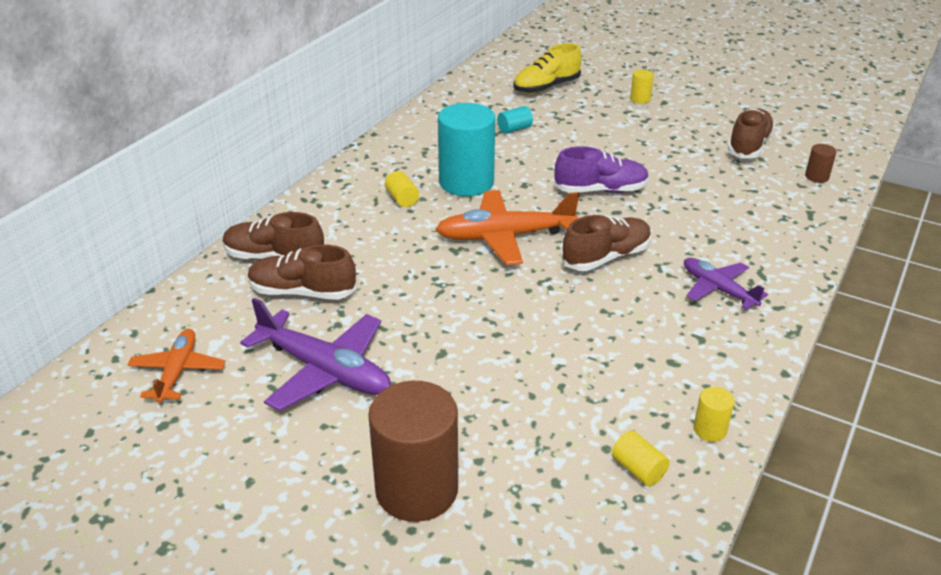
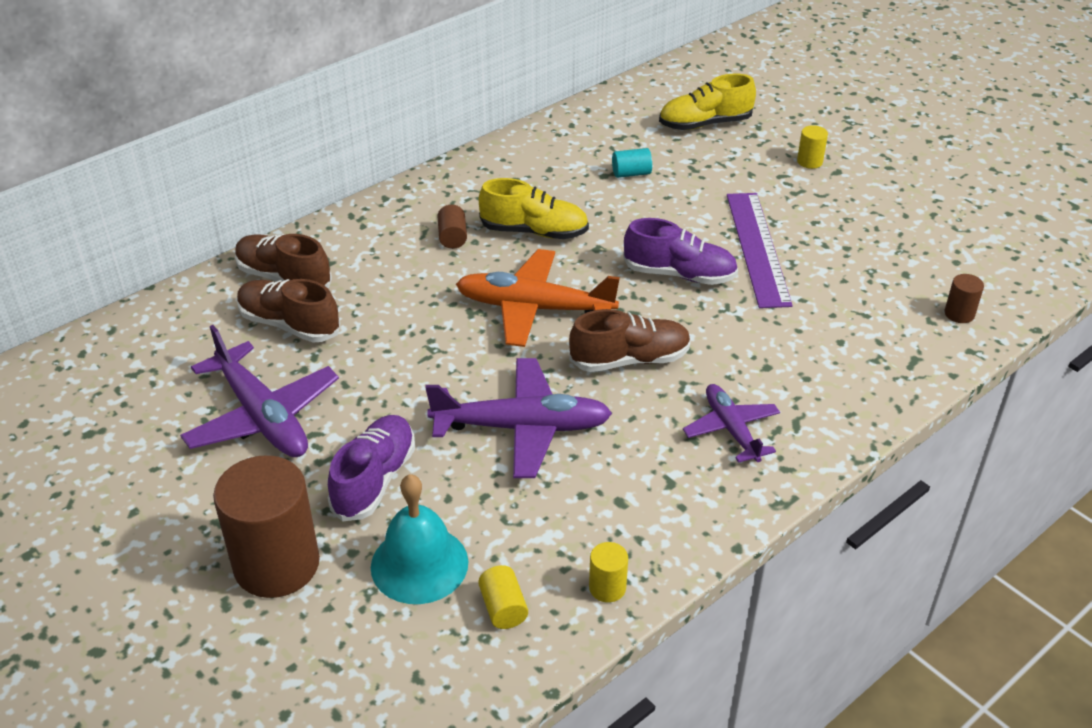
camera: 20 degrees right, 5 degrees up
(177, 372) = (129, 382): orange plane -> none
(402, 199) = (452, 237): yellow cylinder -> brown cylinder
(459, 397) = (374, 480): none -> purple shoe
(466, 182) = (534, 231): turquoise cylinder -> yellow shoe
(543, 454) = (419, 564): none -> turquoise bell
(556, 326) = (522, 427): none -> purple plane
(645, 161) = (758, 248): none -> purple ruler
(749, 146) = (902, 254): brown shoe -> none

